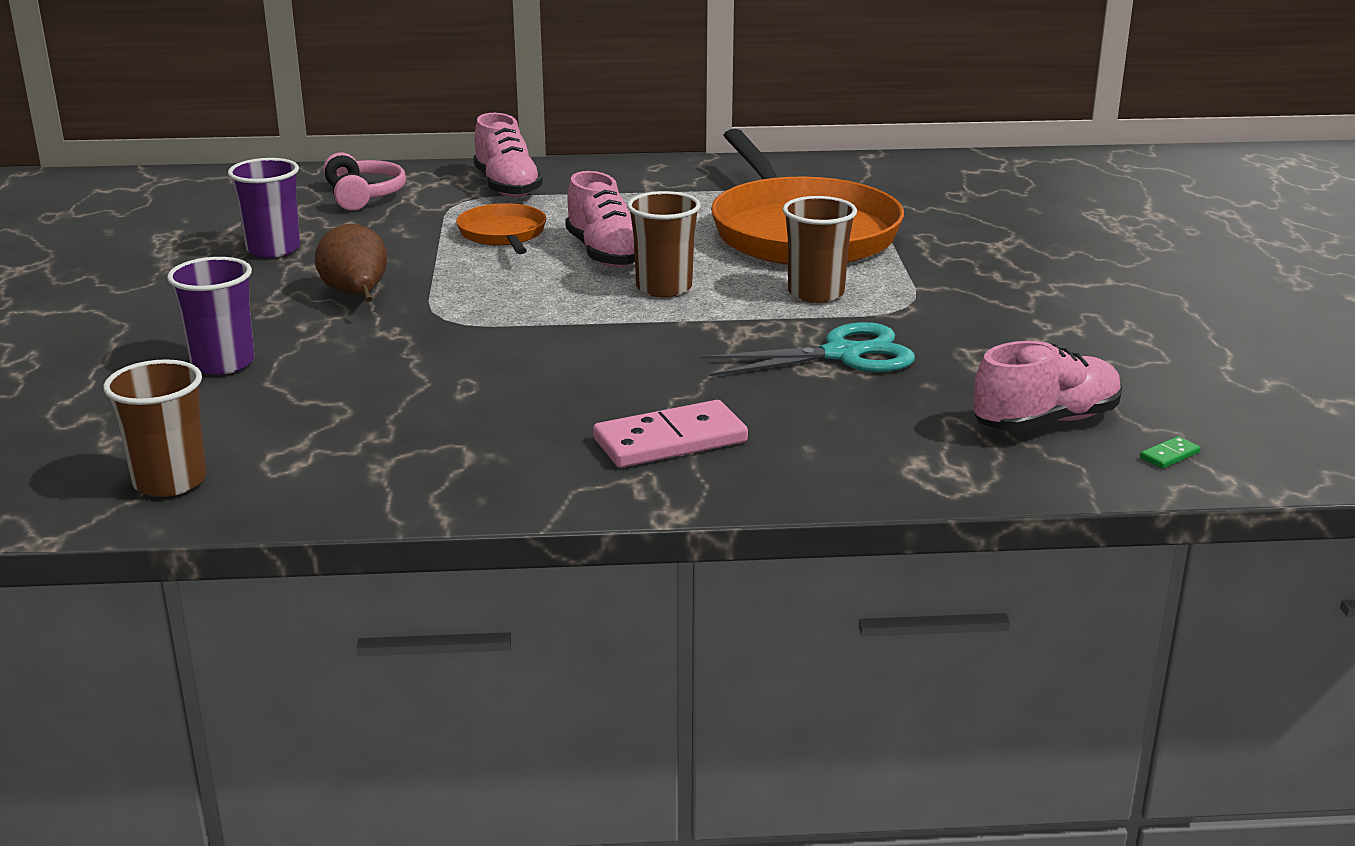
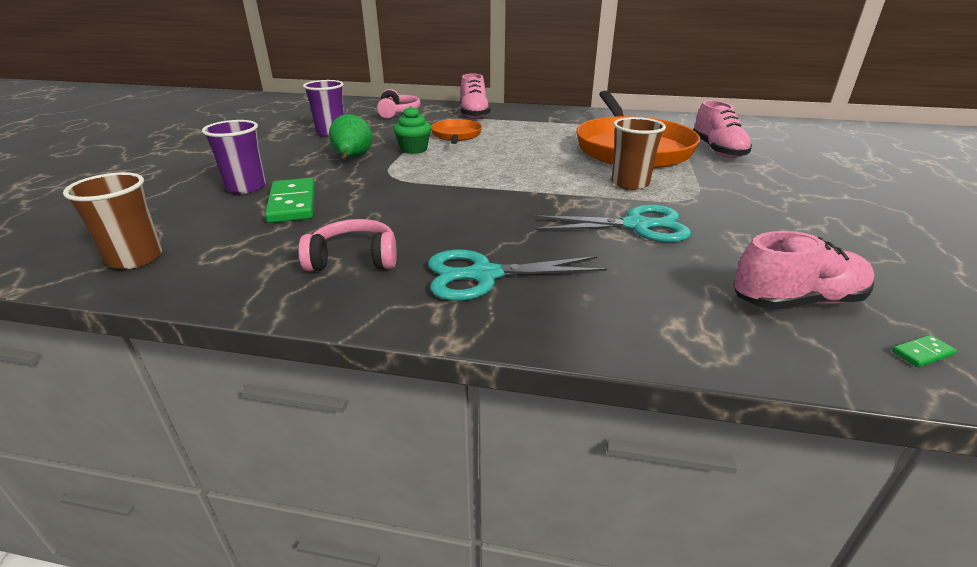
camera: 15 degrees right, 5 degrees up
(326, 380) = (293, 204): none -> green domino
(357, 296) = (352, 159): brown pear -> green pear
(448, 268) = (414, 149): none -> green cupcake
(486, 443) = (354, 259): none -> pink headphones
(605, 254) = (507, 150): pink shoe -> pink shoe (717, 151)
(664, 288) = (532, 171): brown cup -> none
(670, 441) = (483, 275): pink domino -> turquoise scissors

